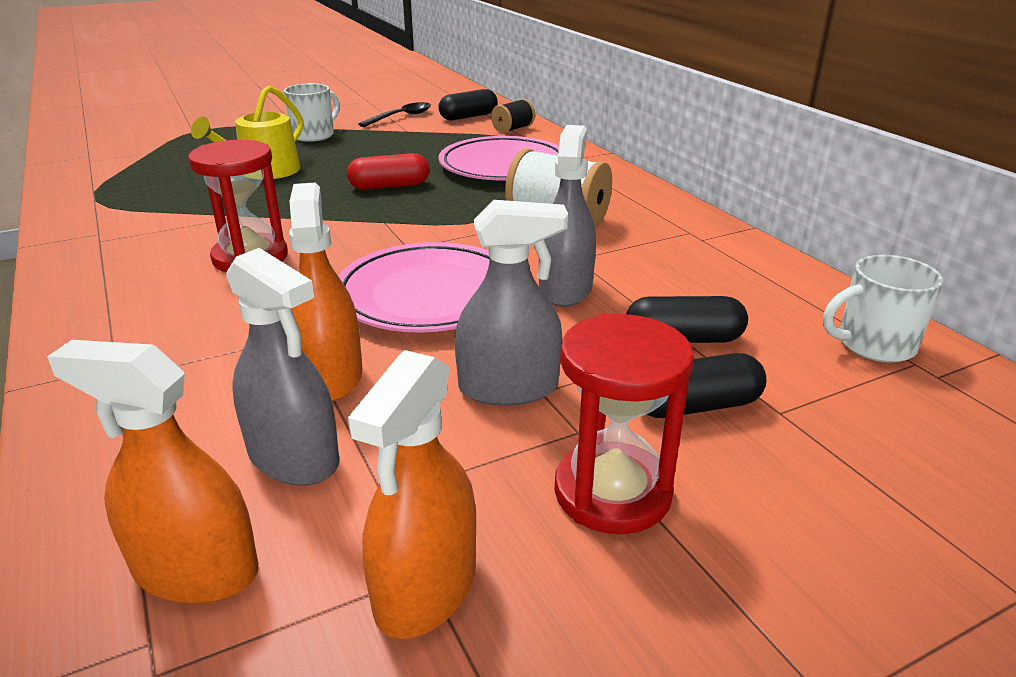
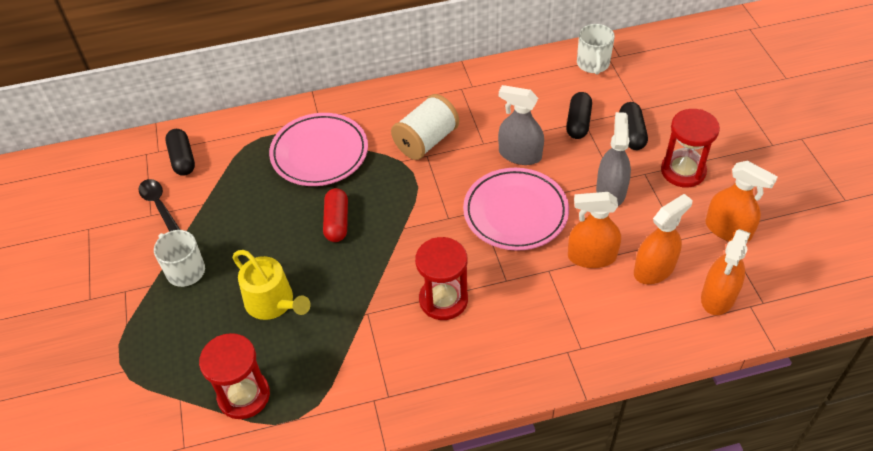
camera: 75 degrees left, 20 degrees up
(139, 174) = (244, 396): none -> red hourglass
(293, 457) = (654, 269): grey spray bottle -> orange spray bottle
(513, 129) = (232, 135): black spool -> none

